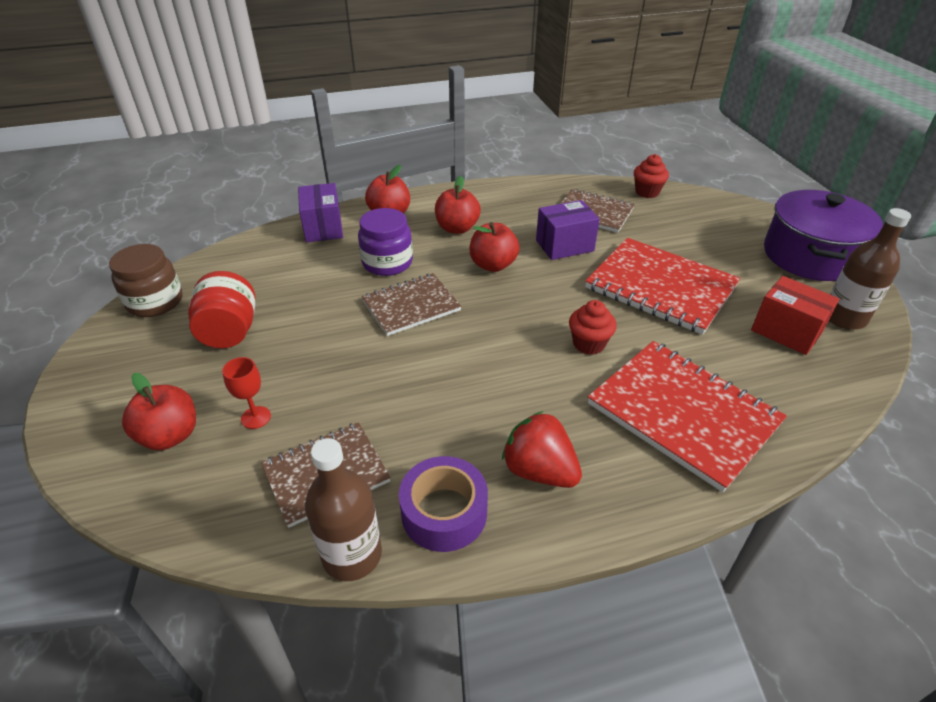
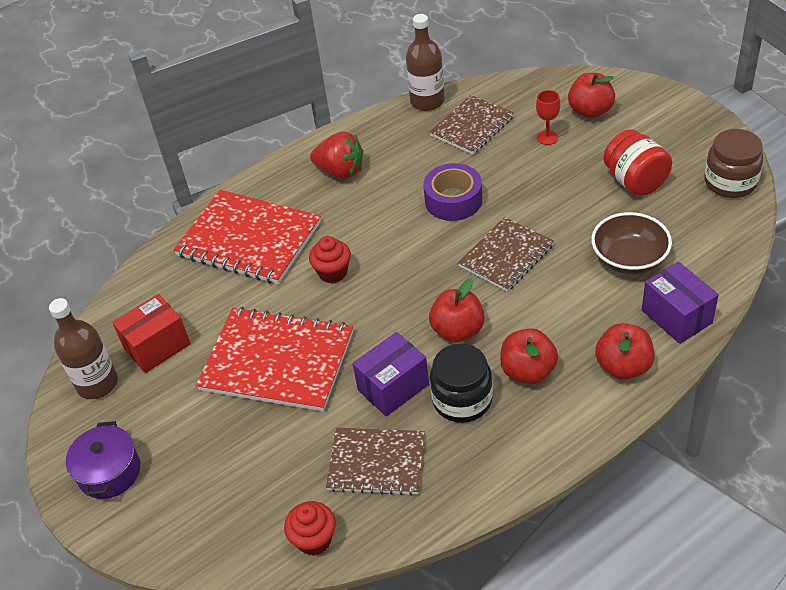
camera: 165 degrees right, 5 degrees up
(313, 271) = (629, 259): none -> brown bowl
(387, 263) = (566, 295): purple jar -> none
(444, 512) = (388, 133): purple tape -> purple tape (453, 200)
(516, 226) = (462, 400): none -> black jar
(786, 331) = (157, 346): red box -> red box turned 60 degrees counterclockwise
(809, 256) = (109, 472): purple pot -> purple pot, size x0.58

